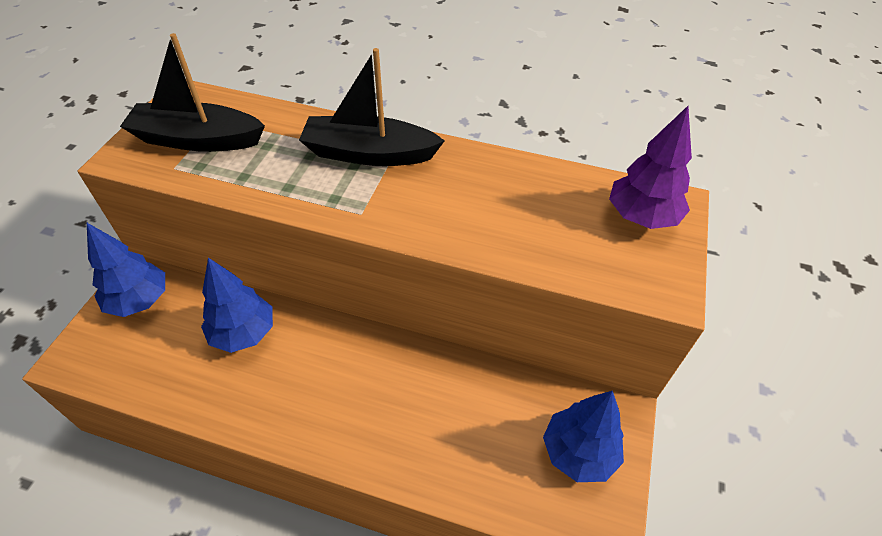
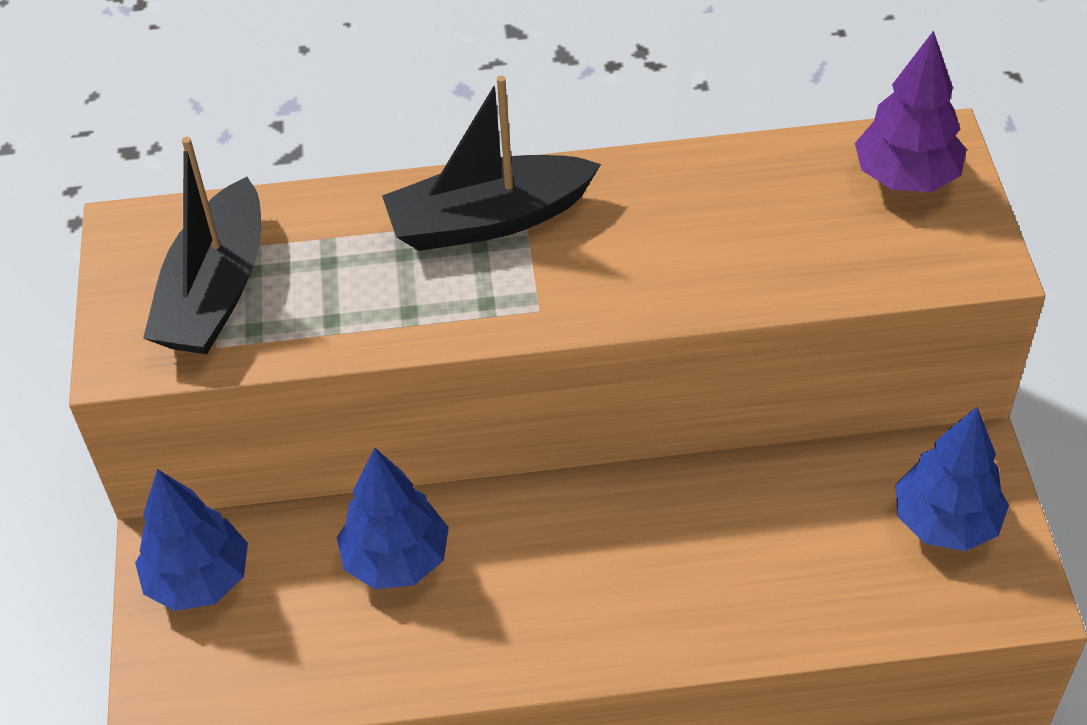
camera: 20 degrees left, 0 degrees up
(197, 140) = (215, 291): black boat -> black boat turned 60 degrees counterclockwise

